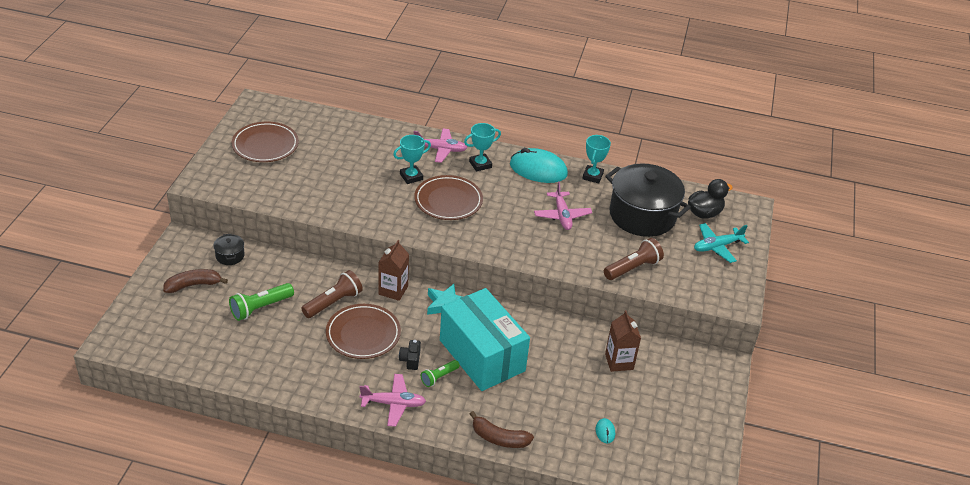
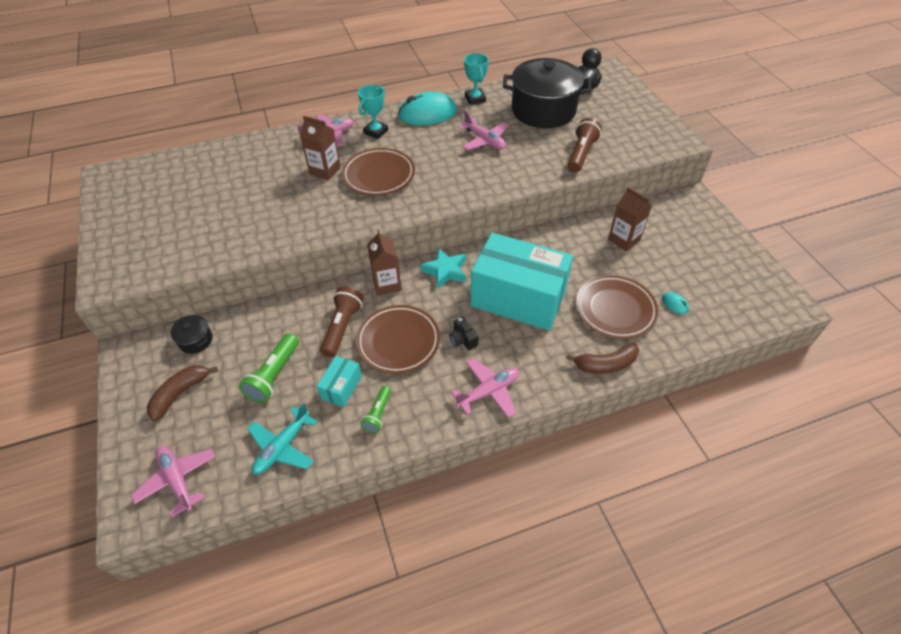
camera: 30 degrees left, 10 degrees up
(151, 337) = (178, 480): none -> pink plane
(265, 145) = (151, 210): brown plate -> brown plate (615, 309)
(297, 341) = (341, 387): none -> turquoise box
(411, 177) = (325, 170): turquoise trophy -> brown carton
(439, 377) = (502, 340): green flashlight -> green flashlight (378, 414)
(717, 247) = (619, 107): turquoise plane -> turquoise plane (283, 447)

